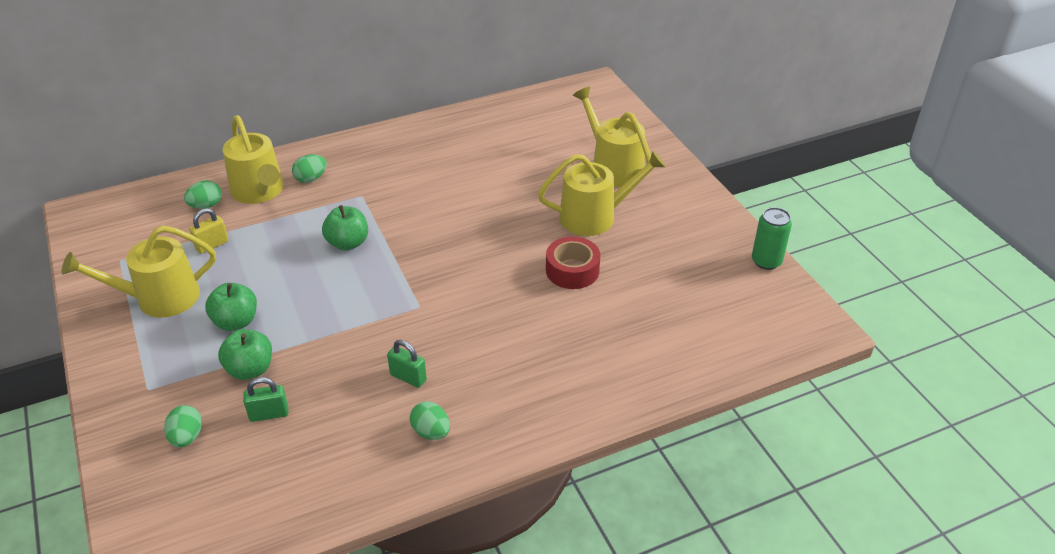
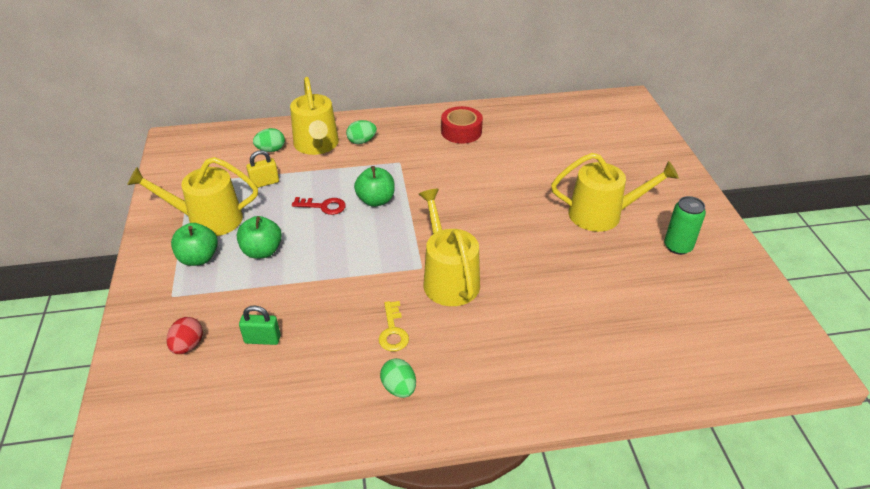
camera: 15 degrees right, 0 degrees up
(187, 437) = (188, 345): green egg -> red egg
(250, 369) = (260, 295): green apple -> green apple (198, 258)
(290, 260) = (323, 206): none -> red key
(408, 377) = (393, 331): green padlock -> yellow key
(572, 270) = (569, 260): red tape -> red tape (461, 131)
(613, 167) = (629, 173): yellow watering can -> yellow watering can (448, 279)
(766, 261) = (764, 286): green can -> green can (678, 246)

